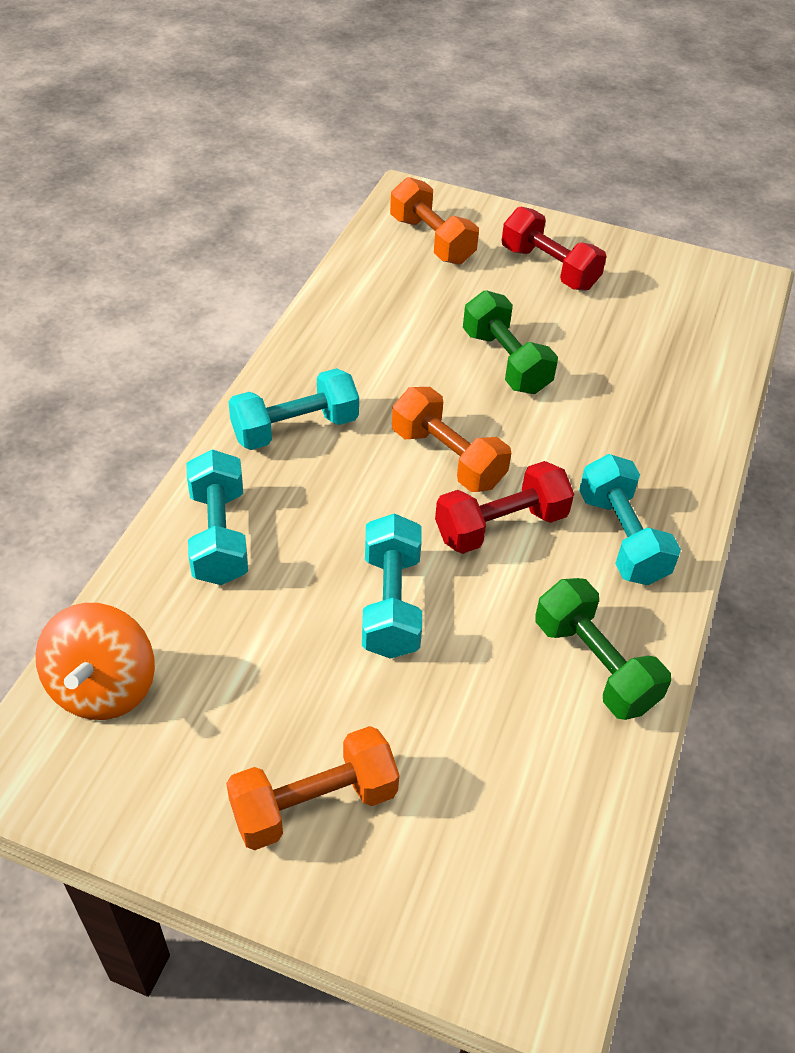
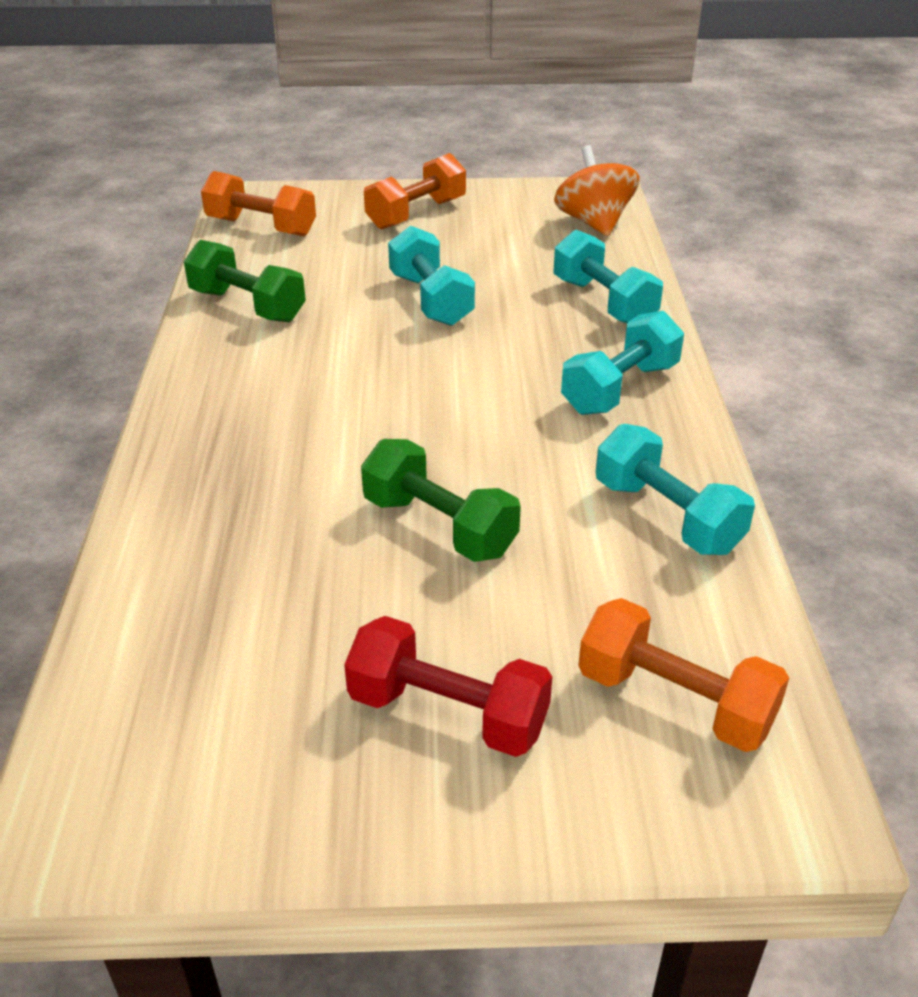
camera: 160 degrees right, 10 degrees down
(447, 458) = (447, 406): orange dumbbell -> orange dumbbell (261, 227)
(500, 526) = (364, 368): red dumbbell -> none
(621, 538) = (241, 388): turquoise dumbbell -> turquoise dumbbell (667, 516)

